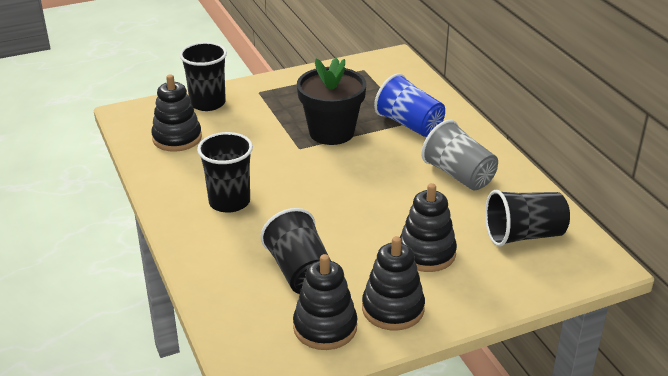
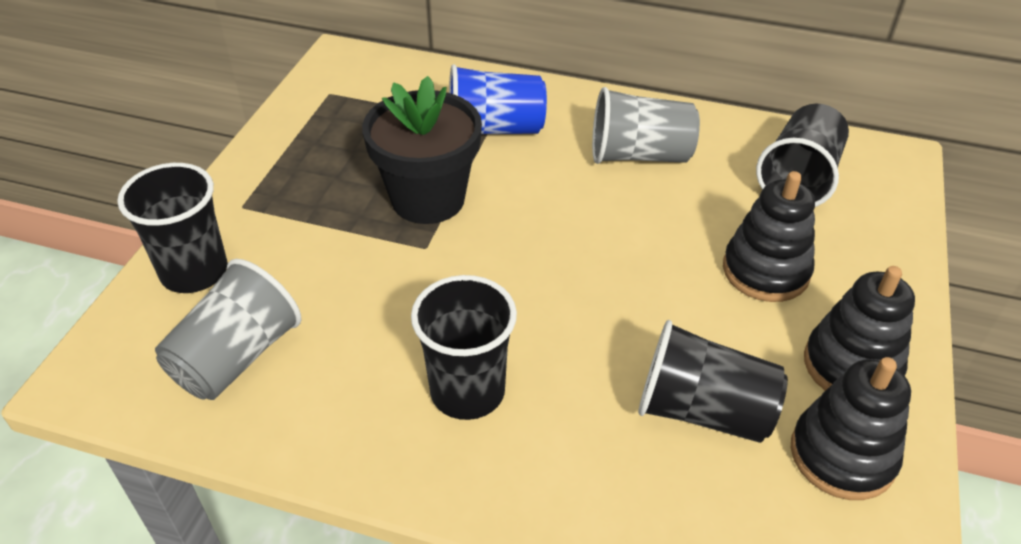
camera: 50 degrees left, 10 degrees up
(177, 138) = (236, 357): black stacking toy -> grey cup

